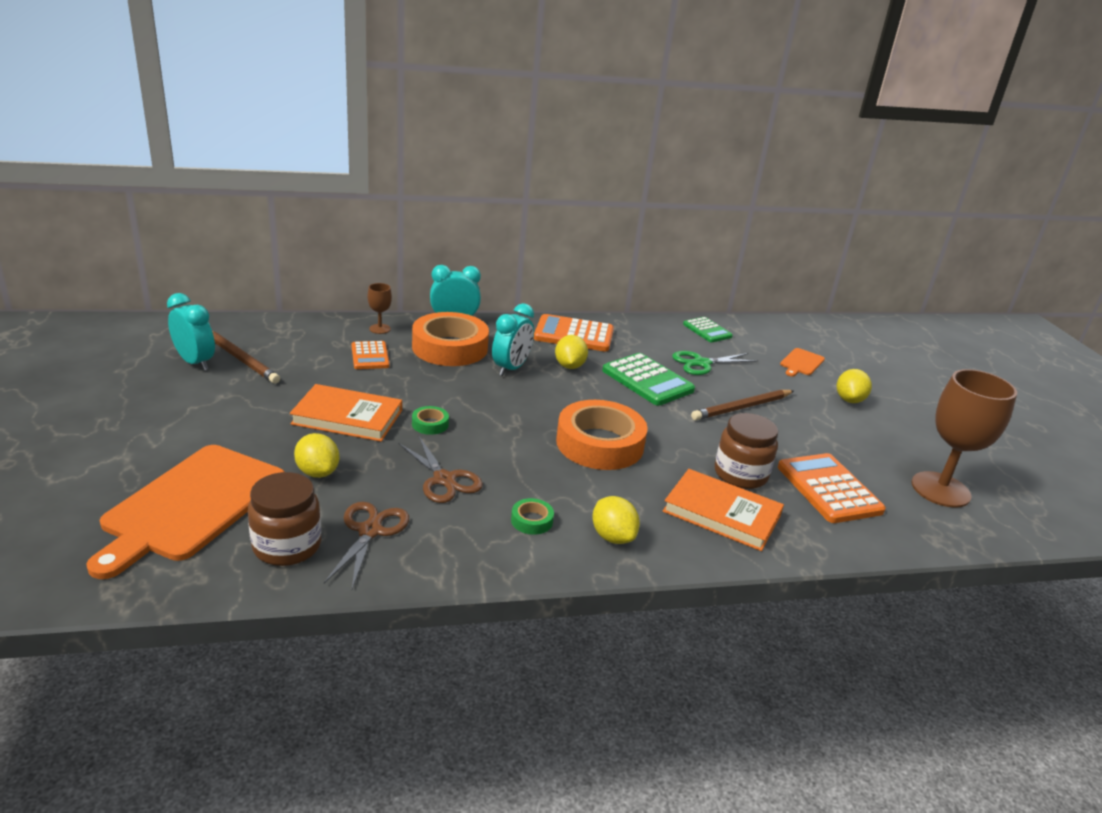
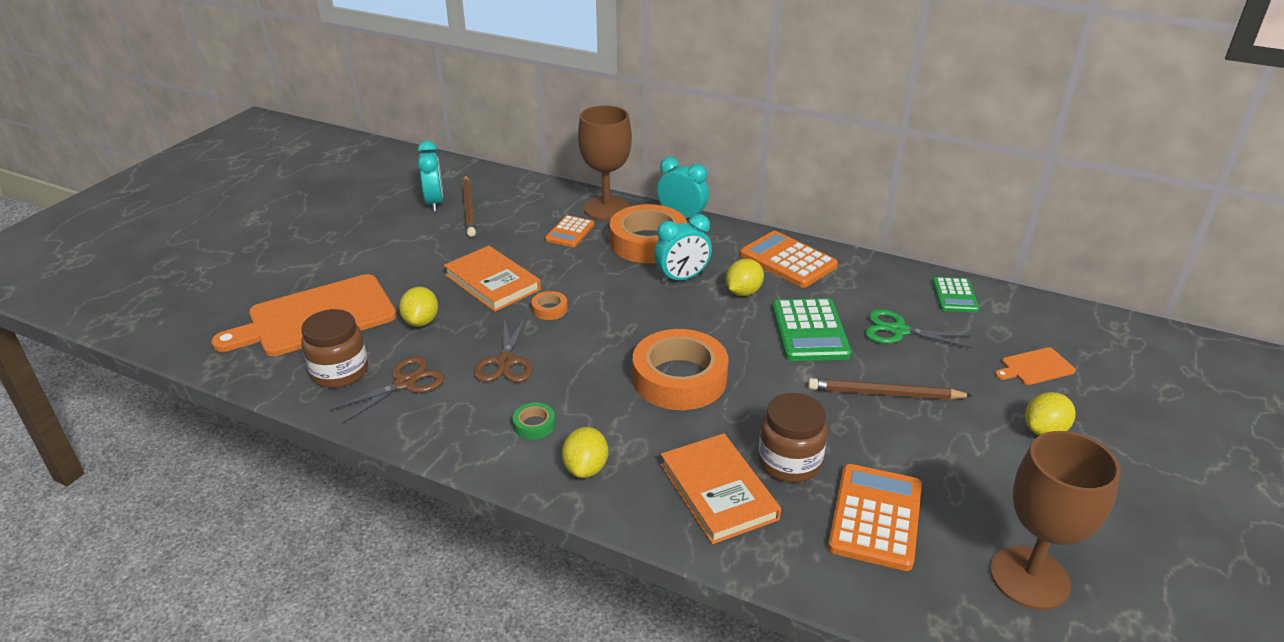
camera: 40 degrees right, 5 degrees up
(380, 329) = (606, 208): brown goblet -> brown goblet, size x2.23
(430, 424) = (549, 309): green tape -> orange tape

